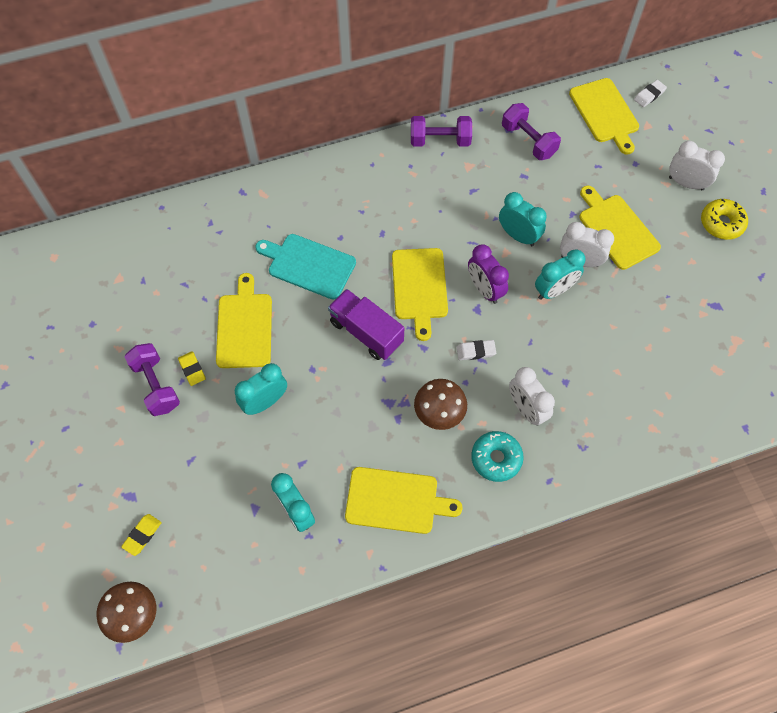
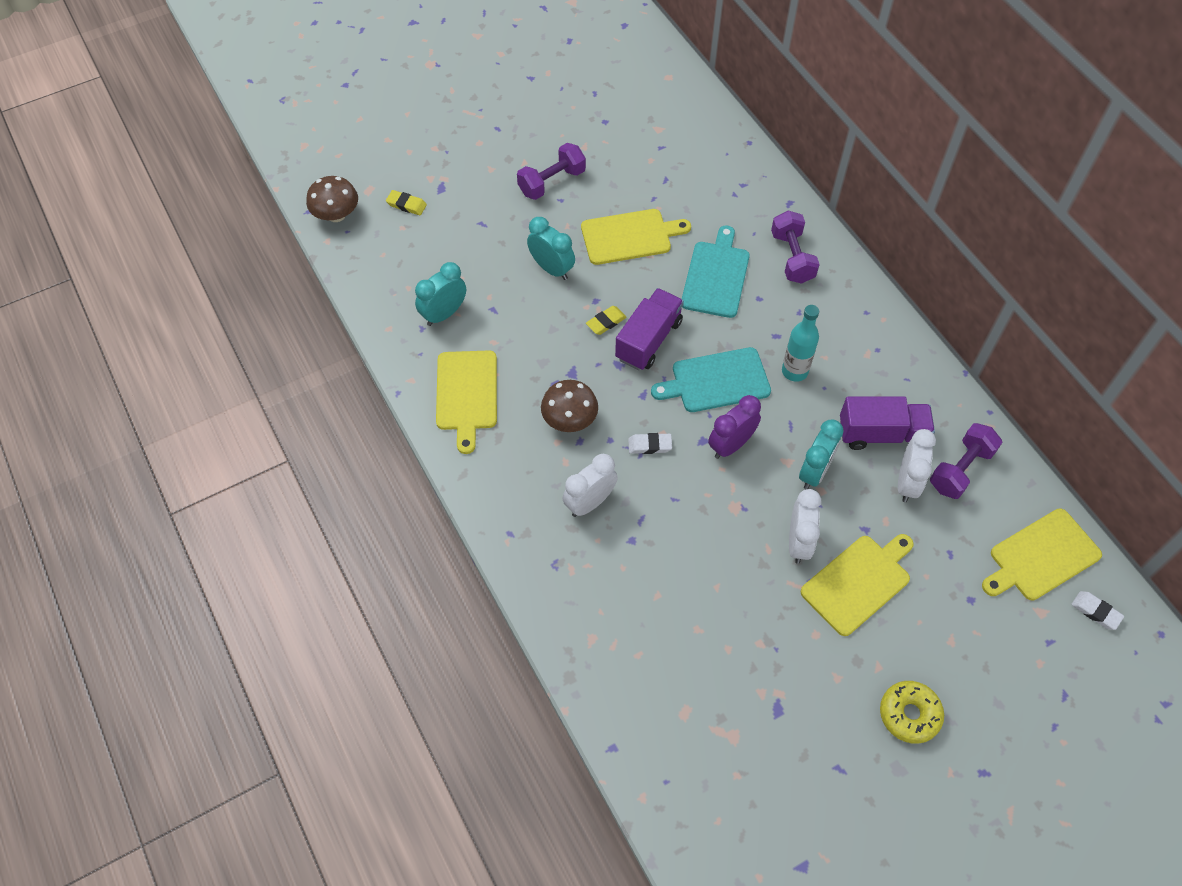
camera: 80 degrees right, 5 degrees down
(192, 369) = (574, 205): yellow eraser -> yellow eraser (606, 322)
(419, 287) = (716, 381): yellow cutting board -> turquoise cutting board
(420, 228) = (794, 371): none -> turquoise bottle
(440, 140) = (925, 374): purple dumbbell -> purple dumbbell (792, 257)
(475, 351) = (650, 445): white eraser -> white eraser turned 75 degrees counterclockwise
(490, 182) = (881, 434): none -> purple truck
(496, 458) = (526, 479): turquoise donut -> none
(554, 290) = (749, 518): turquoise clock -> none
(686, 183) = (960, 666): white clock -> white clock (907, 483)

